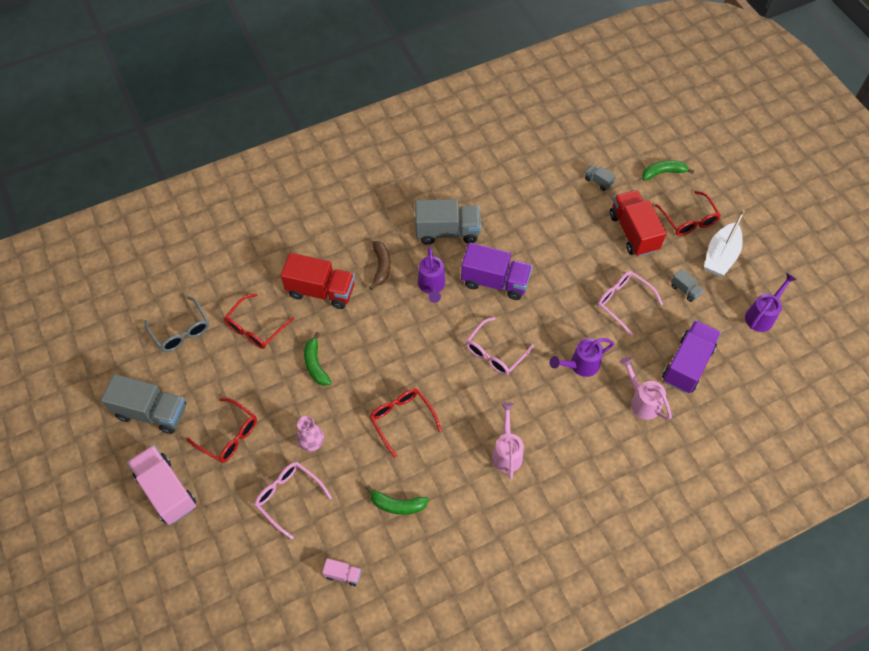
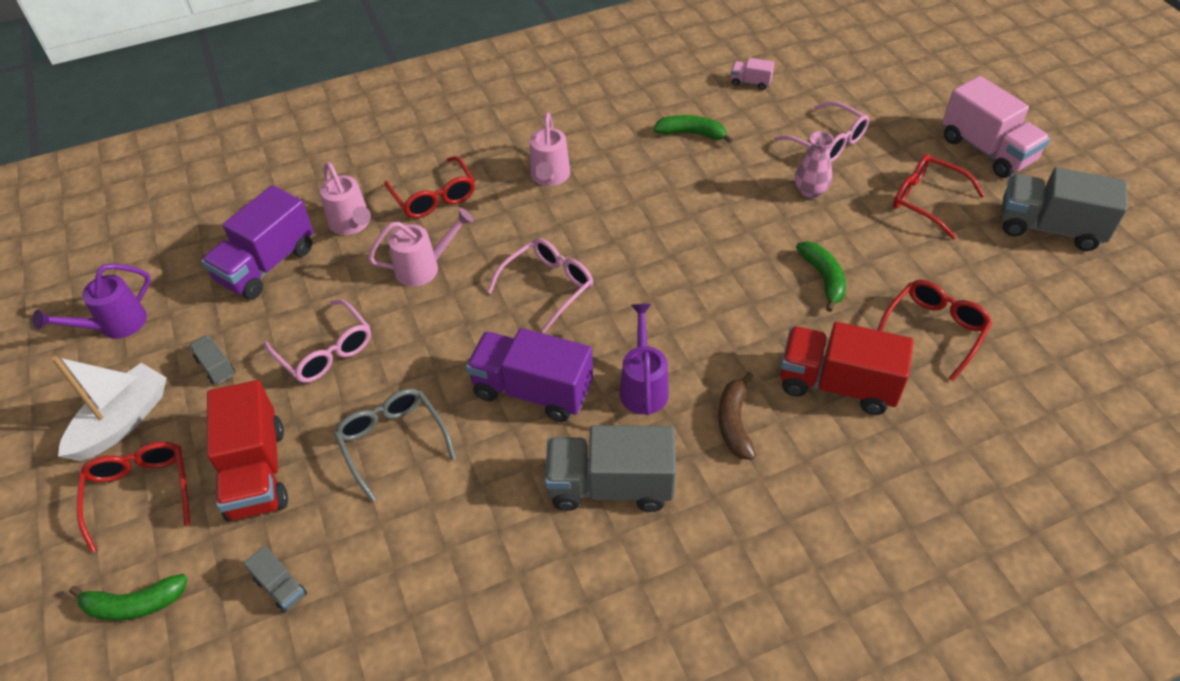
camera: 175 degrees left, 10 degrees down
(181, 330) = (1058, 330): grey glasses -> grey glasses (393, 443)
(402, 420) = (688, 211): red glasses -> red glasses (433, 196)
(580, 365) = (424, 267): purple watering can -> pink watering can

